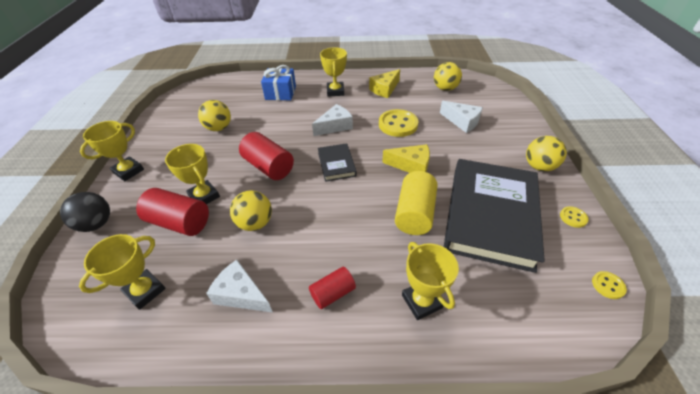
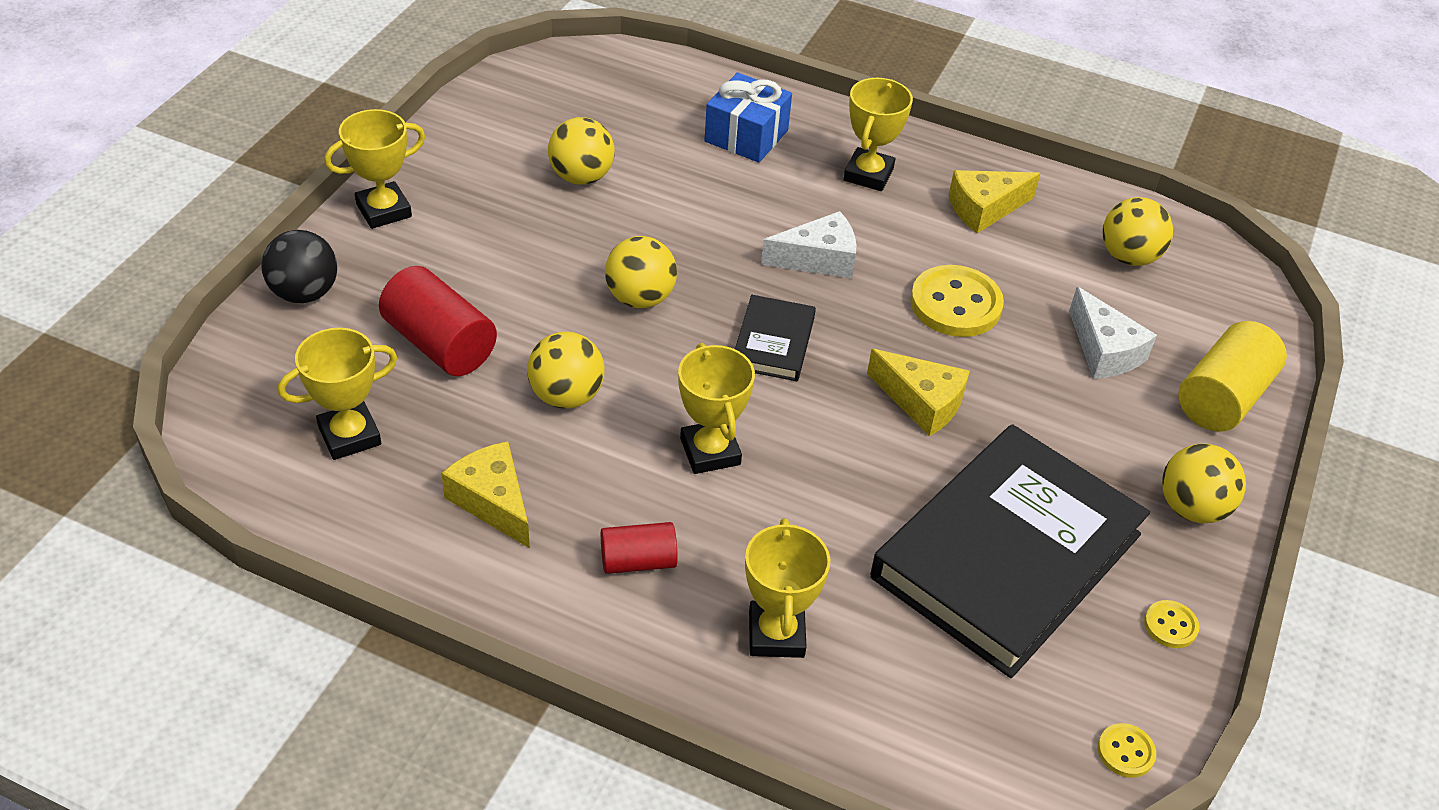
camera: 20 degrees right, 0 degrees up
(204, 196) = (498, 312): yellow trophy -> yellow trophy (710, 451)
(241, 294) = (493, 502): white cheese -> yellow cheese
(269, 167) = (640, 298): red cylinder -> yellow ball
(414, 213) = (863, 494): yellow cylinder -> yellow cylinder (1222, 398)

